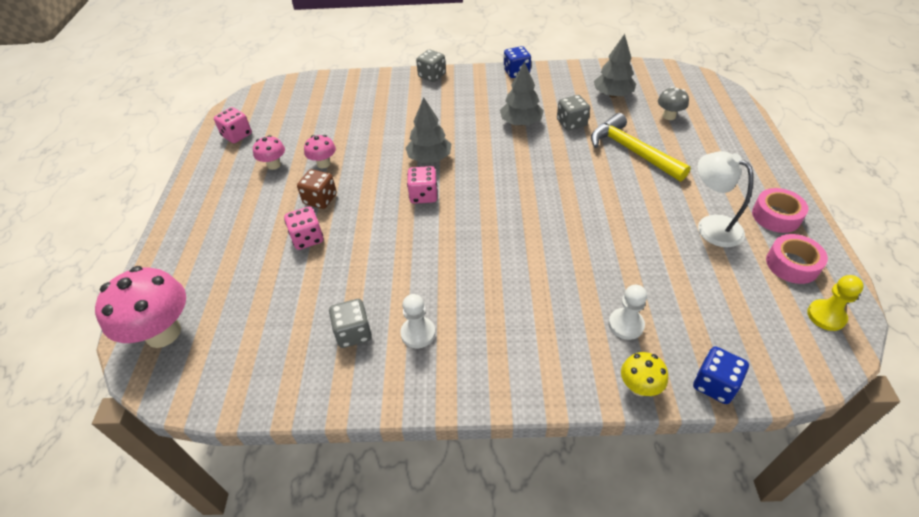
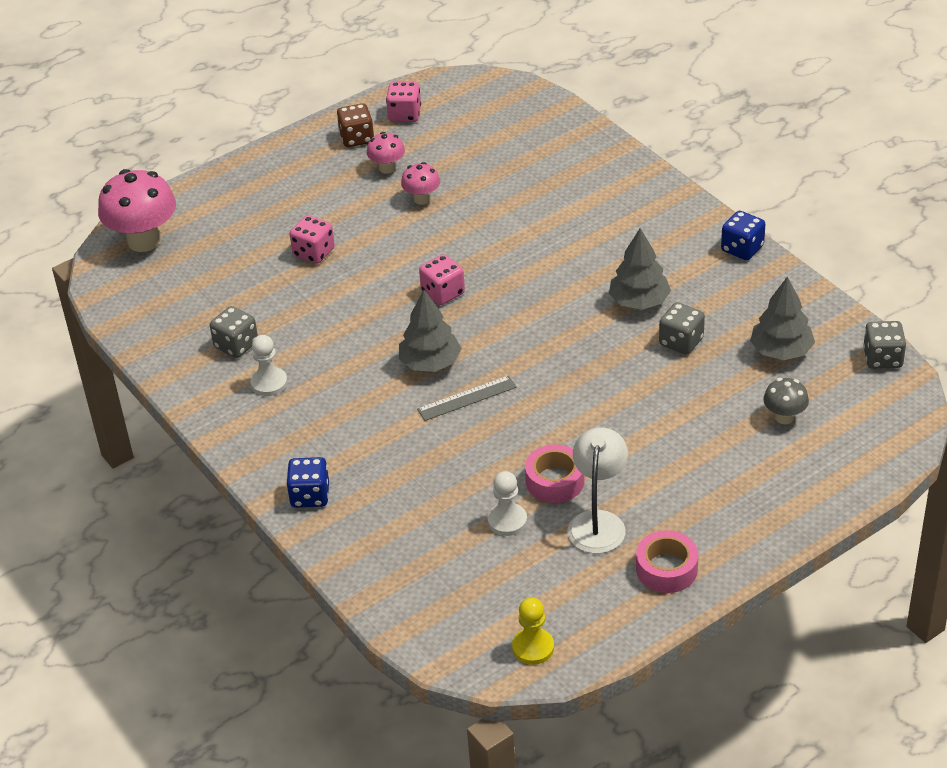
camera: 55 degrees right, 5 degrees down
(320, 199) = (370, 228): brown dice -> brown dice (357, 138)
(429, 158) = (504, 266): grey tree -> grey tree (430, 363)
(432, 76) = (658, 185): grey dice -> grey dice (882, 358)
(538, 231) = (467, 398): none -> grey ruler
(626, 325) = (394, 509): white pawn -> white pawn (507, 521)
(631, 151) = (675, 412): yellow hammer -> none
(639, 387) = (328, 544): yellow mushroom -> none
(714, 384) = (372, 592): blue dice -> blue dice (310, 495)
(792, 264) = (592, 603): pink tape -> pink tape (555, 481)

